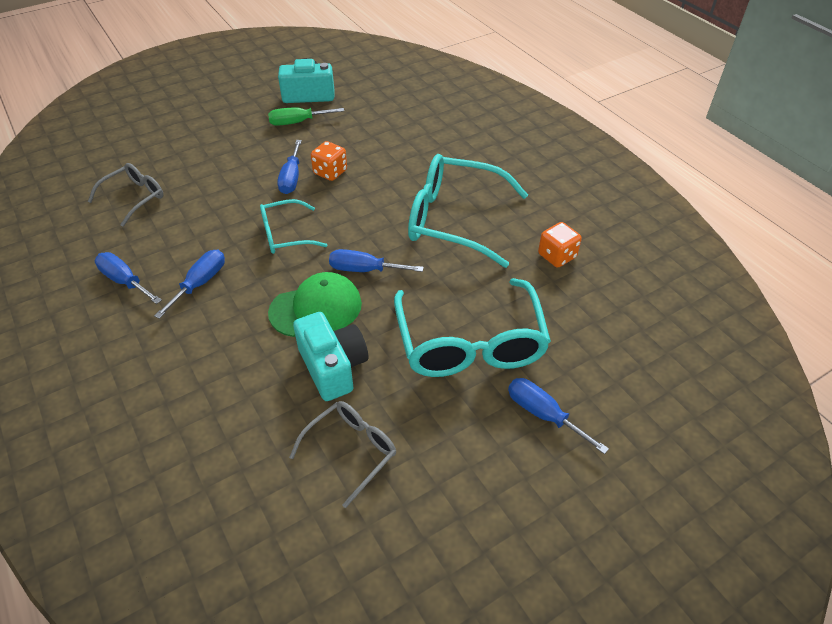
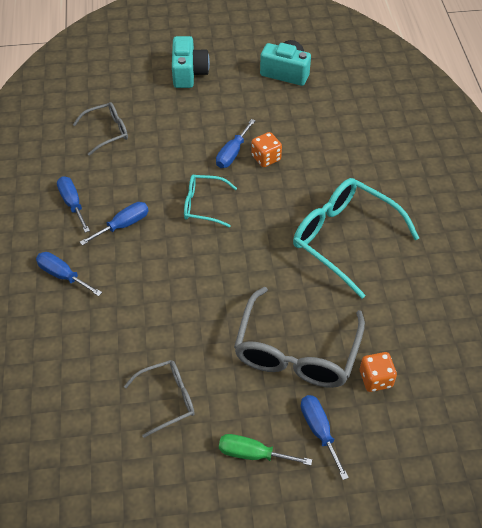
camera: 25 degrees right, 5 degrees up
(297, 122) = (263, 99): green screwdriver -> green screwdriver (253, 454)
(316, 308) = (196, 277): green cap -> none
(333, 367) = (186, 330): turquoise camera -> turquoise camera (189, 73)
(364, 270) = (248, 258): blue screwdriver -> blue screwdriver (63, 275)
(470, 342) = (296, 351): turquoise glasses -> grey glasses
(557, 256) = (411, 304): orange dice -> orange dice (375, 379)

